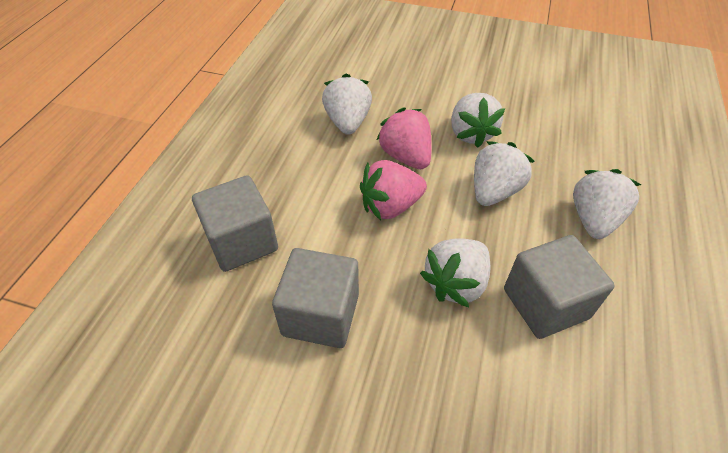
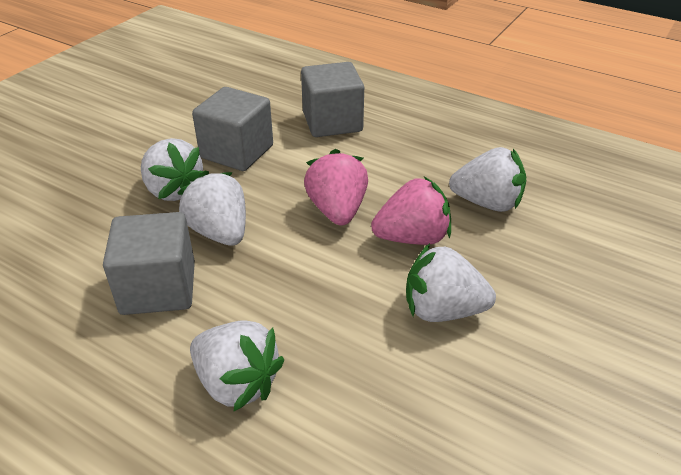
camera: 105 degrees right, 10 degrees down
(494, 191) = (326, 299): white strawberry -> white strawberry (173, 190)

